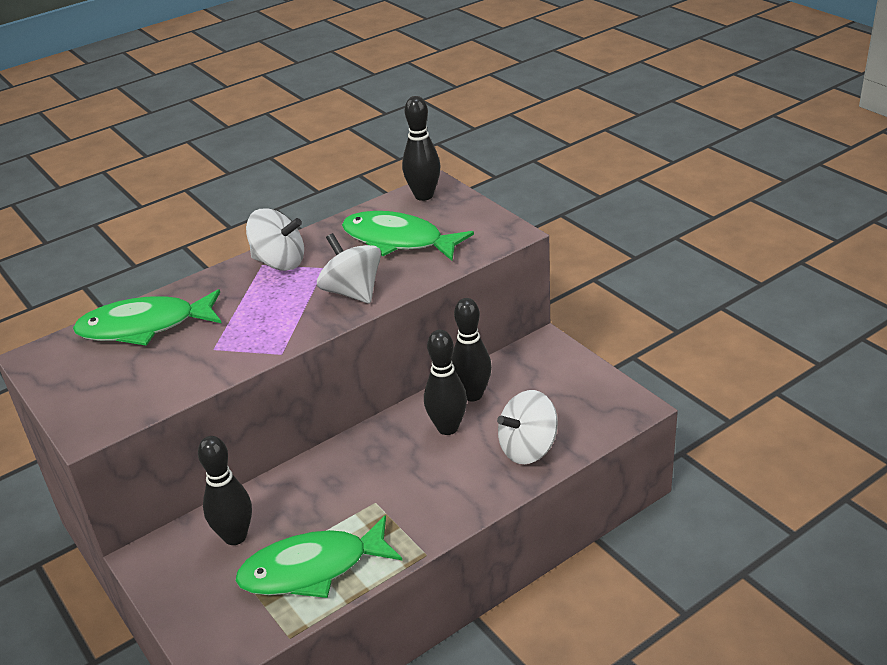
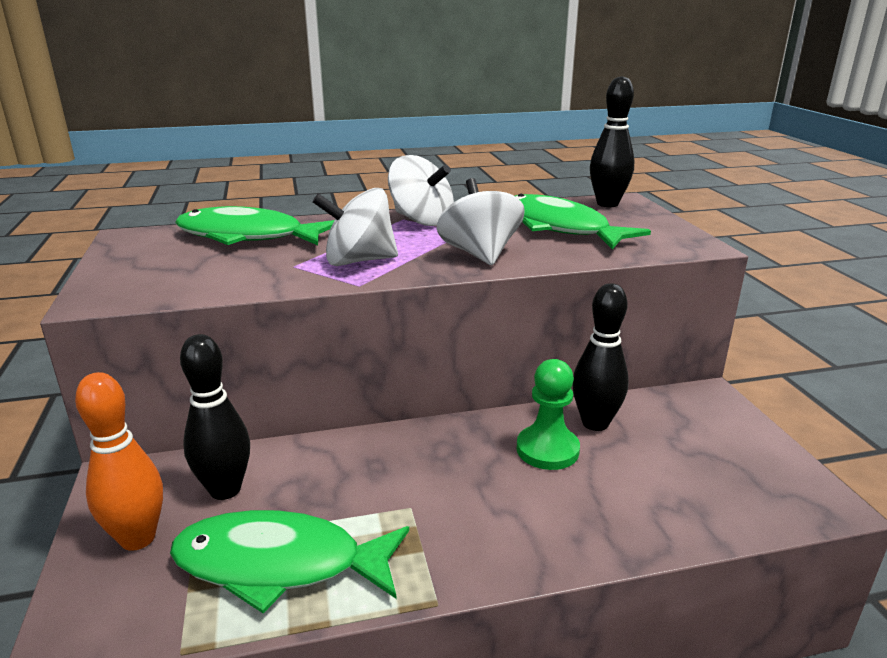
camera: 20 degrees right, 10 degrees down
(201, 589) = (138, 538): none -> orange bowling pin
(447, 428) = (547, 450): black bowling pin -> green pawn
(528, 448) = (646, 508): white spinning top -> white spinning top (359, 261)

